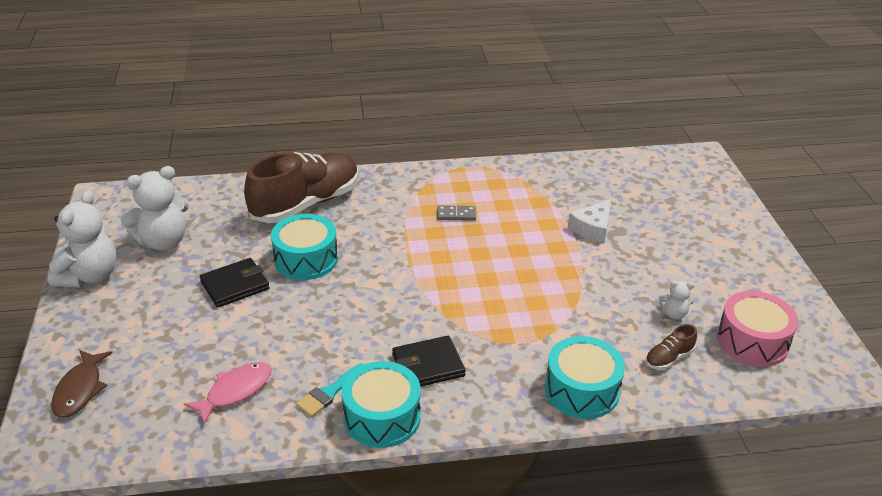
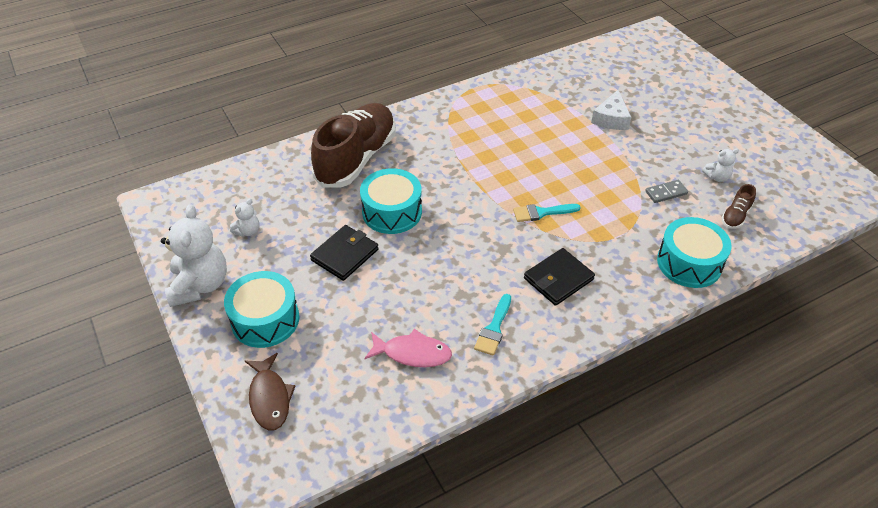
camera: 20 degrees left, 10 degrees up
(163, 242) = (248, 231): white teddy bear -> white teddy bear, size x0.47
(235, 391) = (413, 353): pink fish -> pink fish turned 75 degrees clockwise
(382, 417) = (551, 336): turquoise drum -> turquoise drum (265, 319)
(455, 299) = (542, 212): none -> turquoise brush
(456, 215) = (494, 135): grey domino -> grey domino (666, 193)
(752, 341) = (785, 184): pink drum -> none

